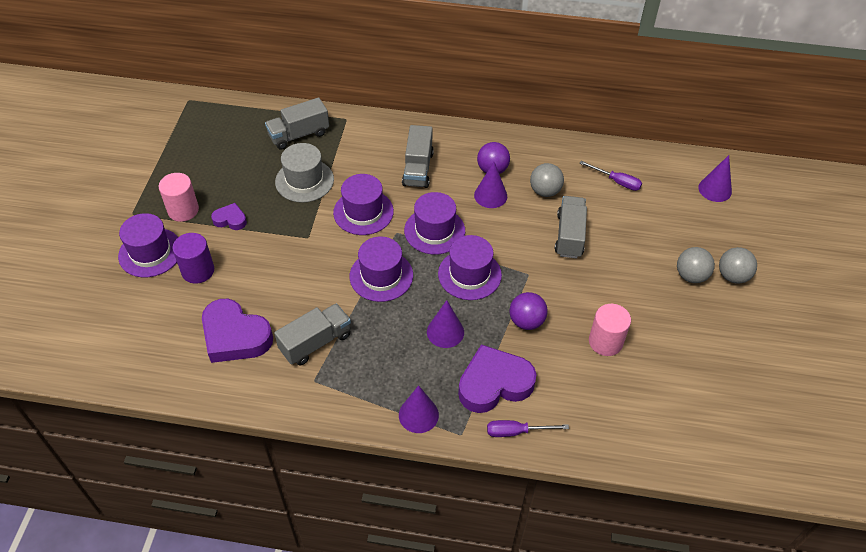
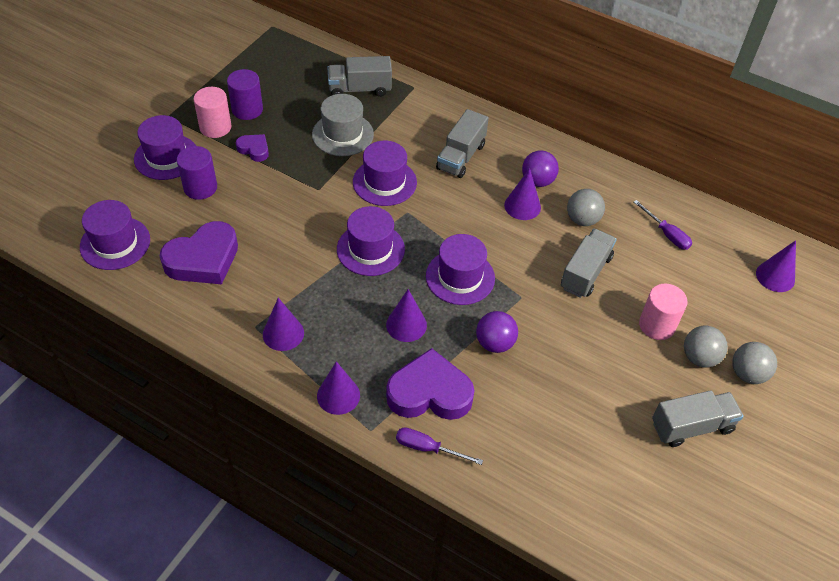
camera: 20 degrees right, 0 degrees up
(205, 184) = (247, 109): none -> purple cylinder
(235, 336) = (203, 259): purple heart -> purple heart turned 90 degrees counterclockwise
(315, 342) = (275, 291): grey truck -> grey truck (692, 426)
(342, 377) = (283, 333): none -> purple cone
(434, 230) = (446, 222): purple hat -> purple hat (115, 243)
(605, 342) = (568, 393): pink cylinder -> pink cylinder (657, 325)

